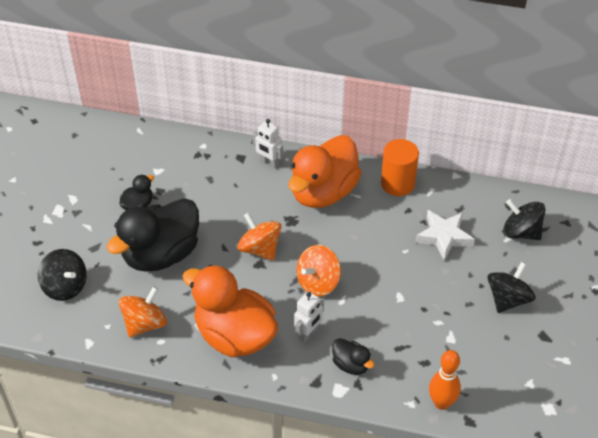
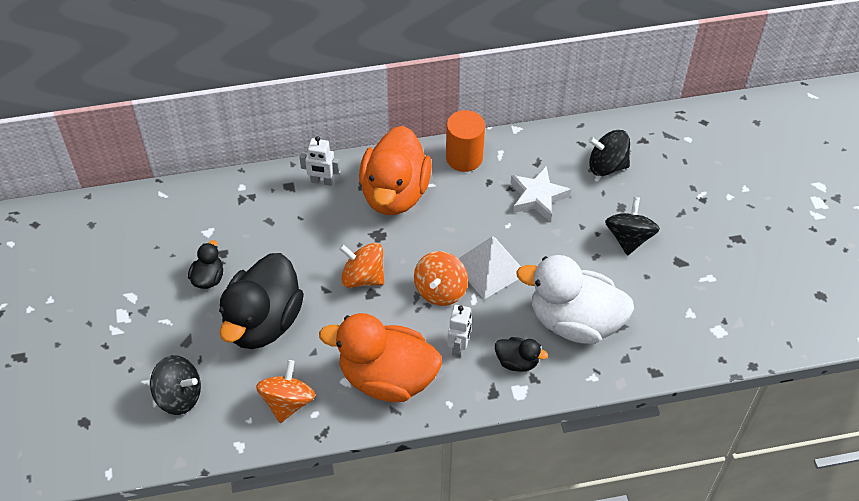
camera: 25 degrees left, 5 degrees up
(369, 279) = (489, 268): none -> white pyramid
(420, 350) = (574, 321): none -> white duck
(441, 403) = (621, 365): orange bowling pin -> none

